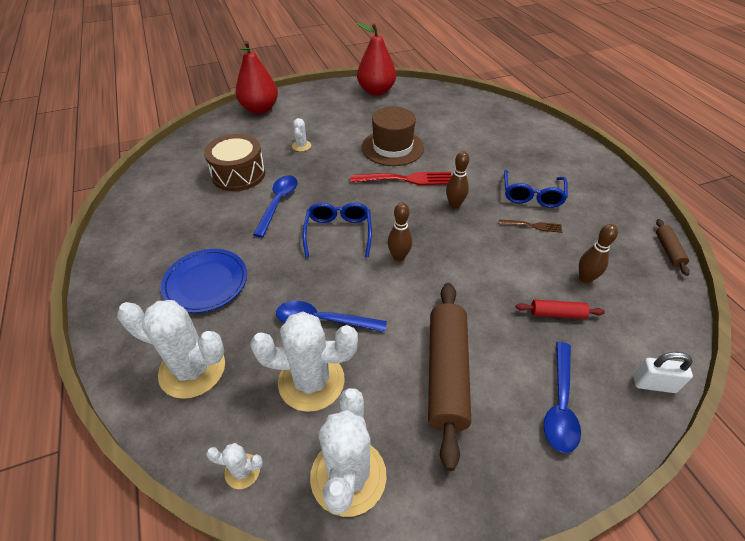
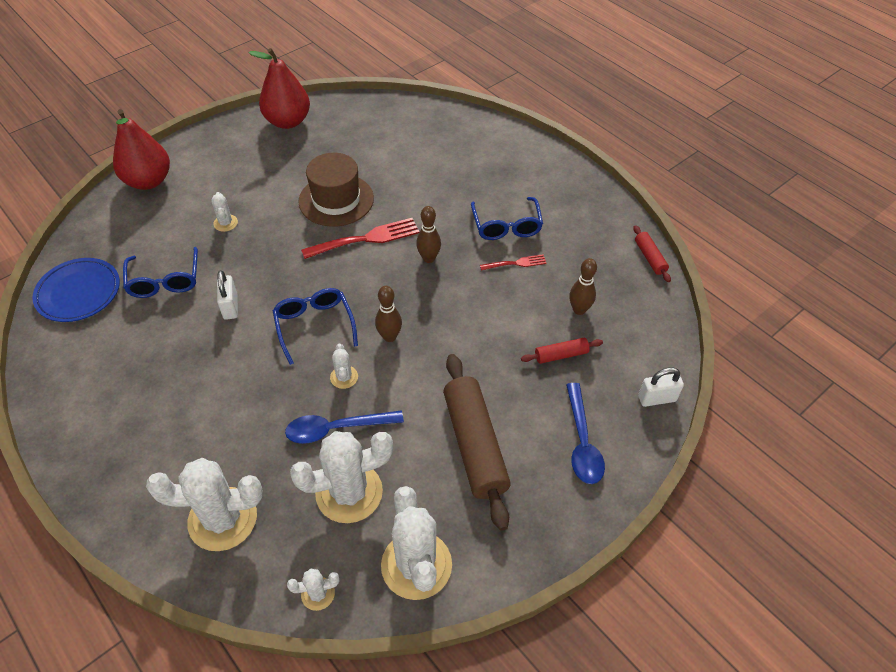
camera: 20 degrees left, 5 degrees up
(206, 283) = (191, 425): blue plate -> blue plate (79, 293)
(238, 174) = (165, 281): brown drum -> blue glasses
(278, 203) = (230, 306): blue spoon -> white padlock
(347, 279) = (344, 377): none -> white cactus
(533, 226) = (516, 263): brown fork -> red fork
(668, 250) = (650, 258): brown rolling pin -> red rolling pin

